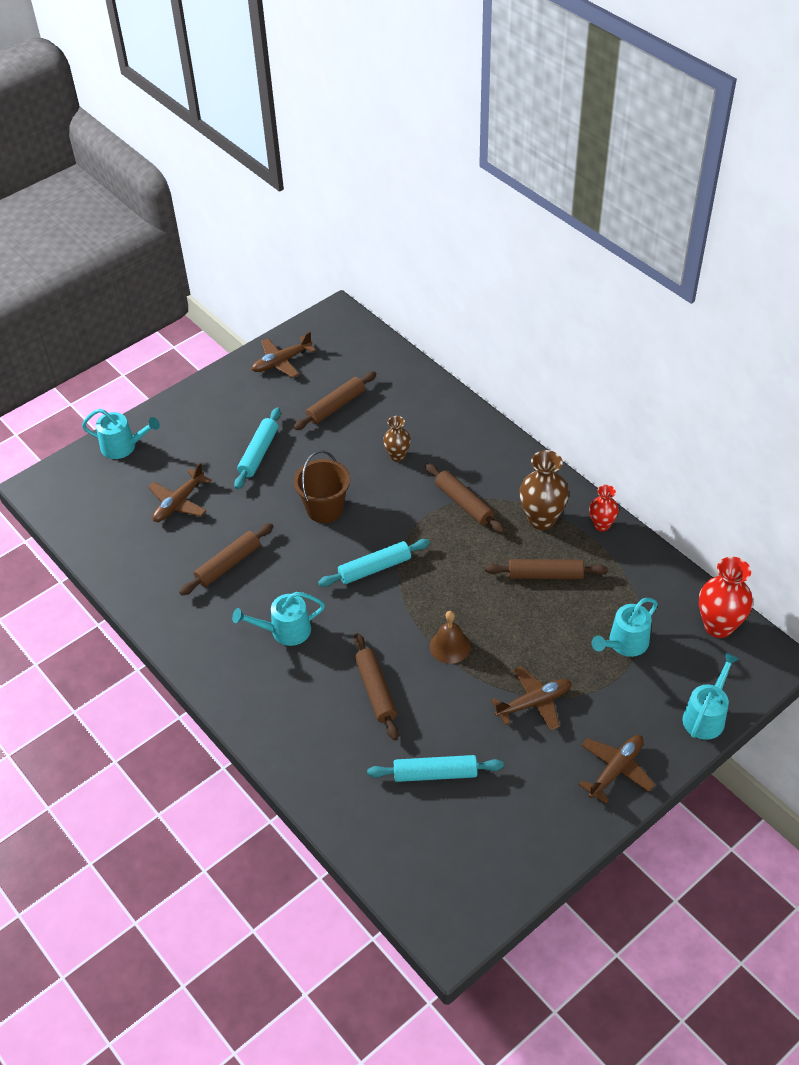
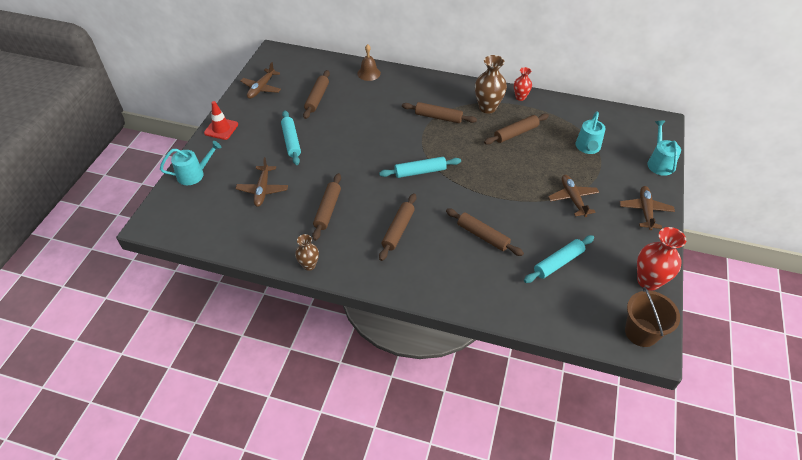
camera: 35 degrees left, 0 degrees up
(194, 399) = (221, 129): none -> red traffic cone
(285, 631) = (398, 230): turquoise watering can -> brown rolling pin
(325, 509) = (360, 154): brown bucket -> brown bucket (641, 332)
(375, 568) = (420, 172): turquoise rolling pin -> turquoise rolling pin turned 45 degrees clockwise
(397, 456) = (378, 109): brown vase -> brown vase (309, 265)
(450, 646) = (501, 192): brown bell -> brown bell (369, 73)
(534, 702) = (572, 199): brown plane -> brown plane turned 45 degrees counterclockwise
(718, 626) = (622, 119): red vase -> red vase (648, 281)

